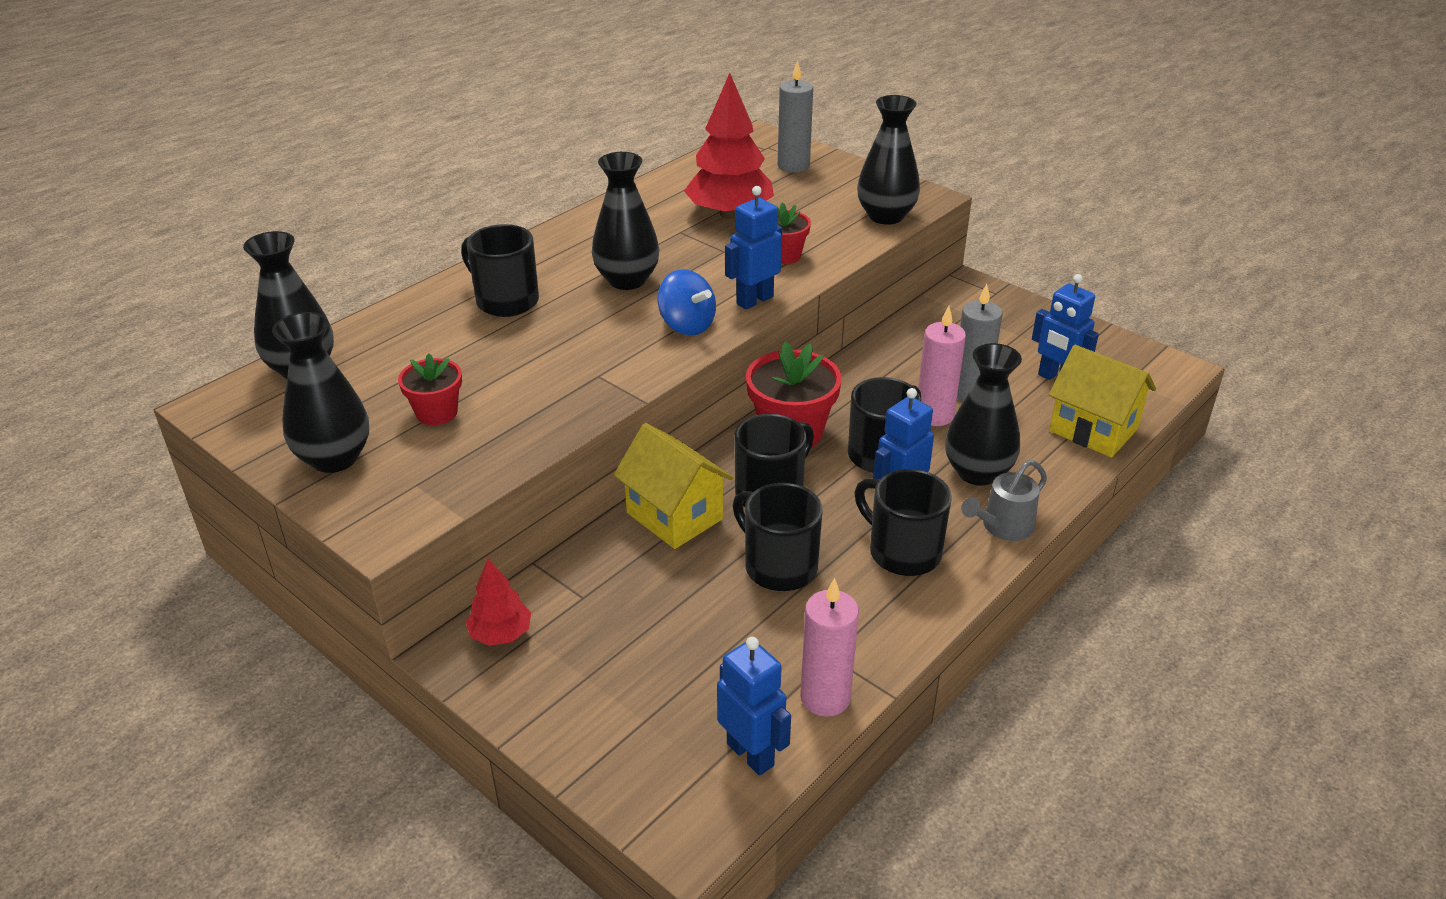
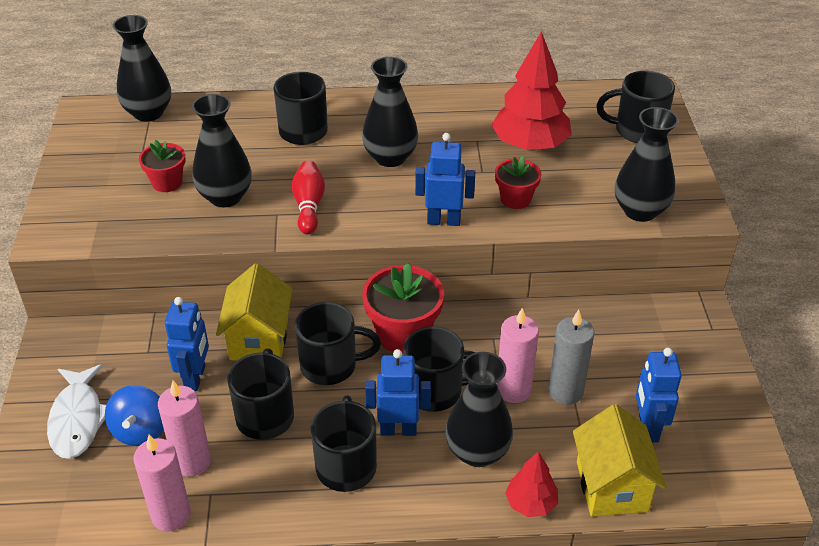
camera: 45 degrees right, 5 degrees up
(334, 458) = (88, 178): black vase -> black vase (225, 197)
(501, 634) = (85, 342): red tree -> red tree (531, 503)
(607, 699) = (77, 419): none -> white fish
(618, 353) = (309, 206): none -> red bowling pin
(687, 325) = (375, 212): blue spinning top -> blue spinning top (140, 430)
(751, 754) = (92, 511): blue robot -> blue robot (195, 378)
(774, 646) = (192, 461): none -> pink candle
(793, 166) = (637, 131): grey candle -> black mug
(1003, 527) = (433, 502): grey watering can -> none

